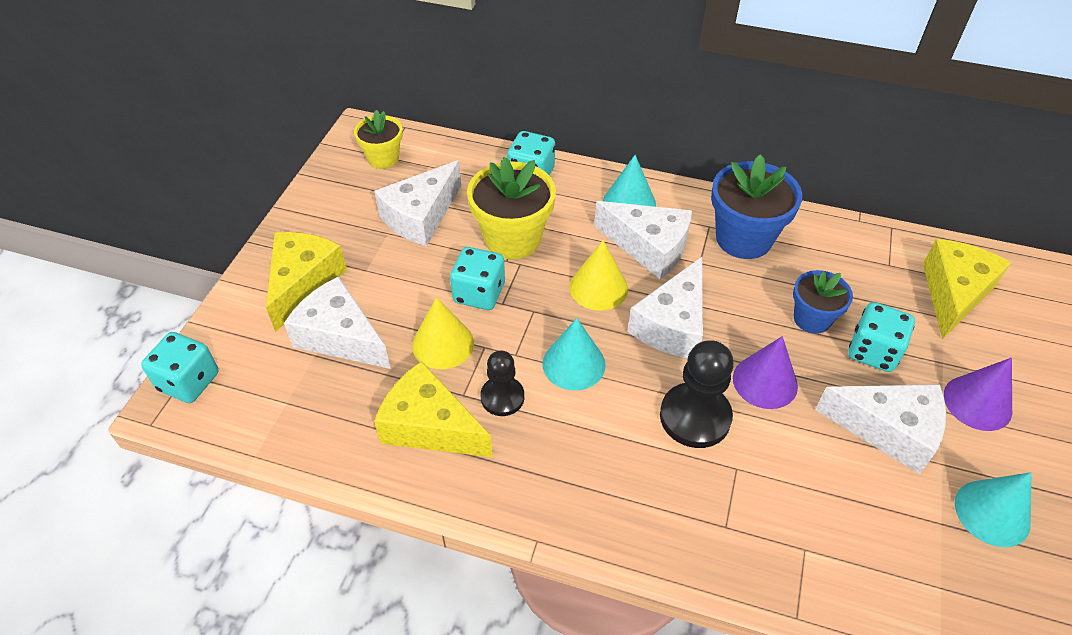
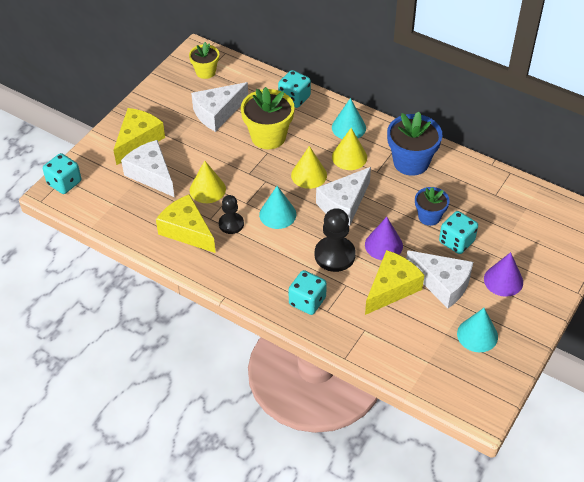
camera: 15 degrees right, 0 degrees up
(479, 293) = (237, 165): turquoise dice -> turquoise dice (307, 301)
(649, 247) = (349, 157): white cheese -> yellow cone
(954, 294) = (526, 219): yellow cheese -> yellow cheese (392, 288)

